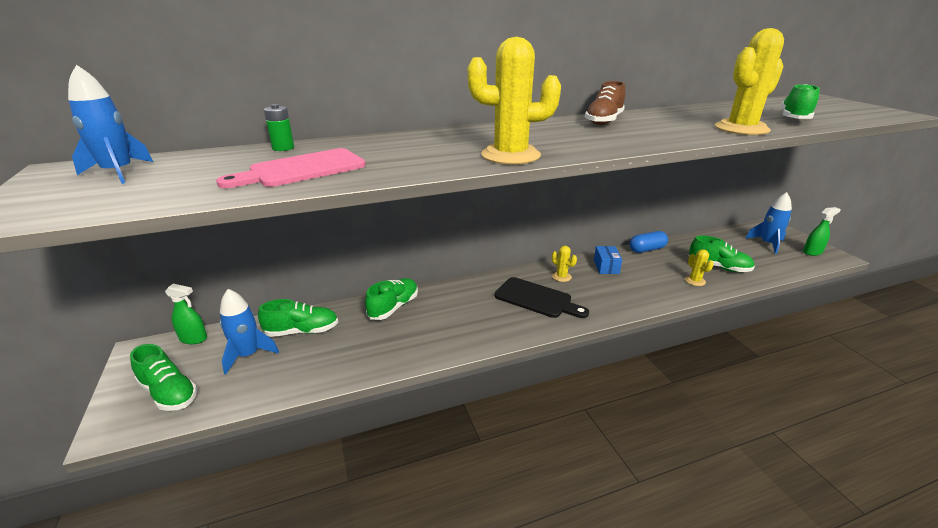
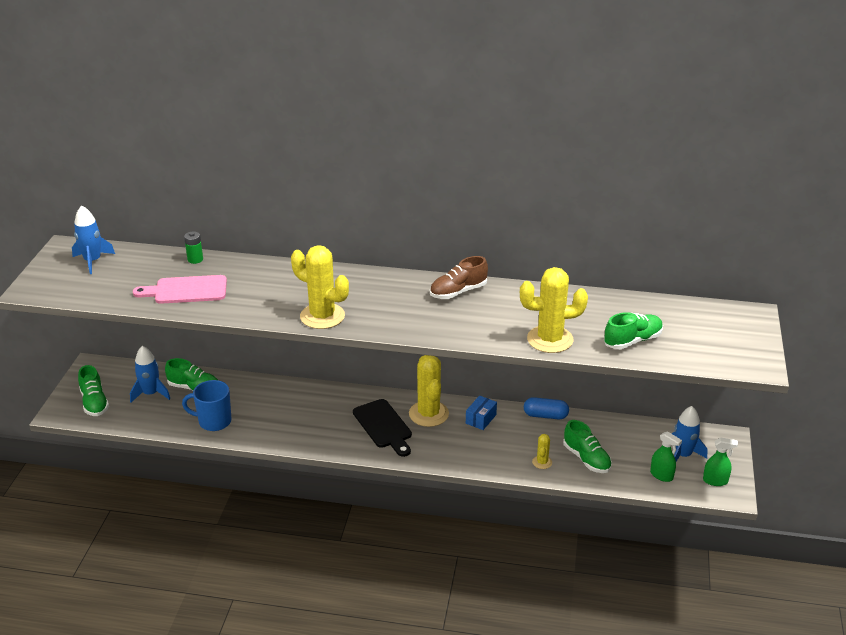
camera: 30 degrees right, 5 degrees up
(193, 339) = (125, 368): green spray bottle -> green spray bottle (661, 475)
(355, 357) = (213, 421): none -> blue mug
(393, 307) = (270, 392): green shoe -> none
(561, 277) = (428, 414): yellow cactus -> yellow cactus, size x2.12

